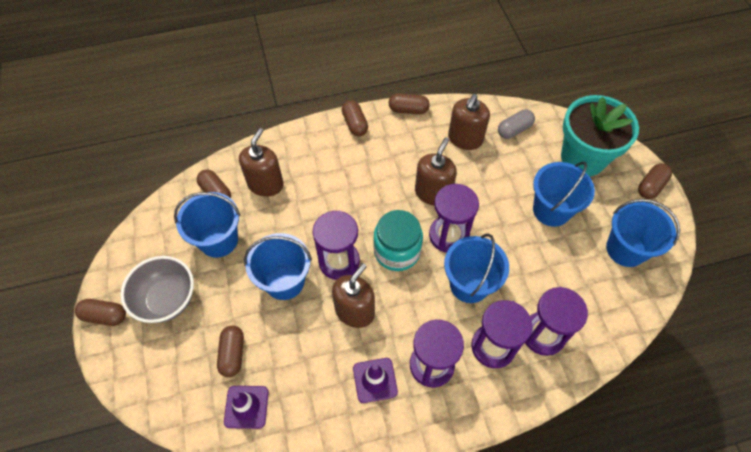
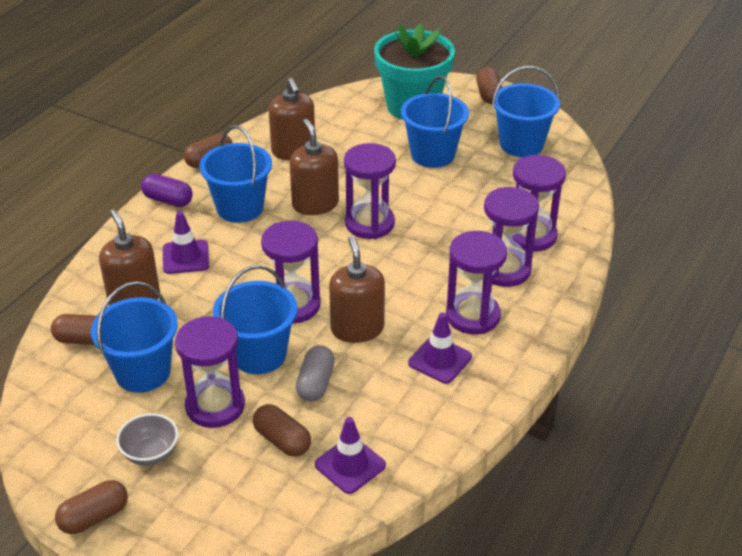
camera: 45 degrees left, 20 degrees down
(167, 300) = (150, 454): grey bowl -> grey bowl, size x0.61
(227, 297) = (215, 406): none -> purple hourglass
(321, 175) = (185, 257): none -> purple traffic cone
(355, 124) = (168, 200): brown capsule -> purple capsule
(397, 251) = (338, 263): turquoise jar -> none
(469, 284) = (431, 244): blue bucket -> blue bucket (240, 208)
(514, 130) = (329, 120): grey capsule -> grey capsule (316, 383)

